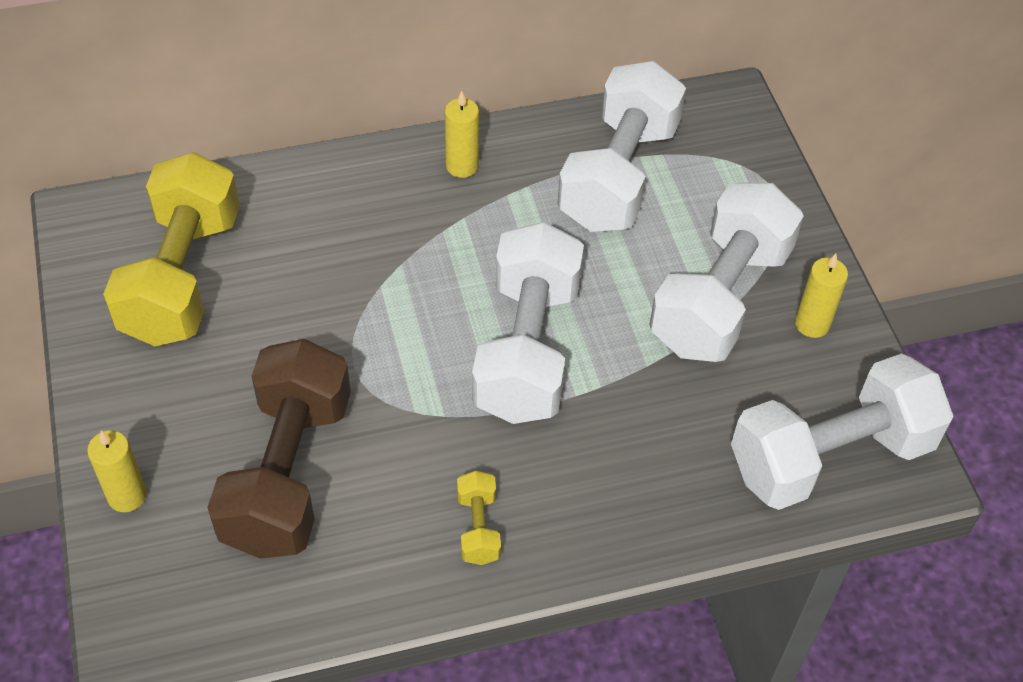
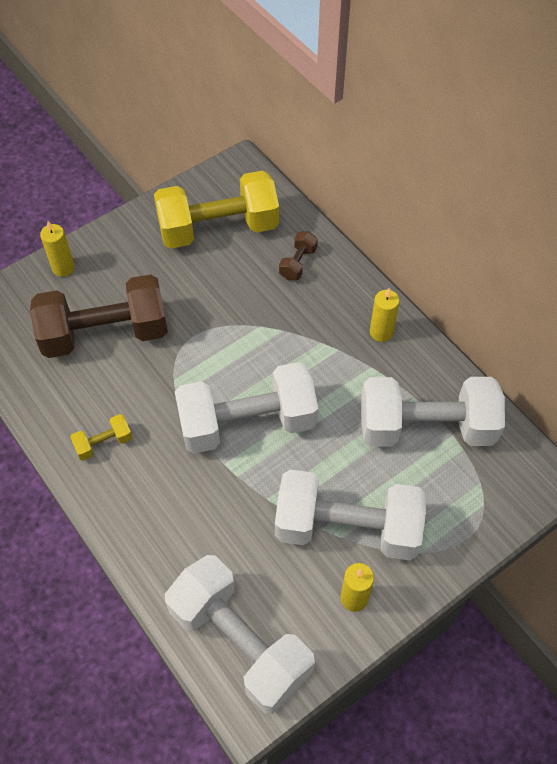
camera: 70 degrees right, 5 degrees up
(301, 210) = (298, 263): none -> brown dumbbell

